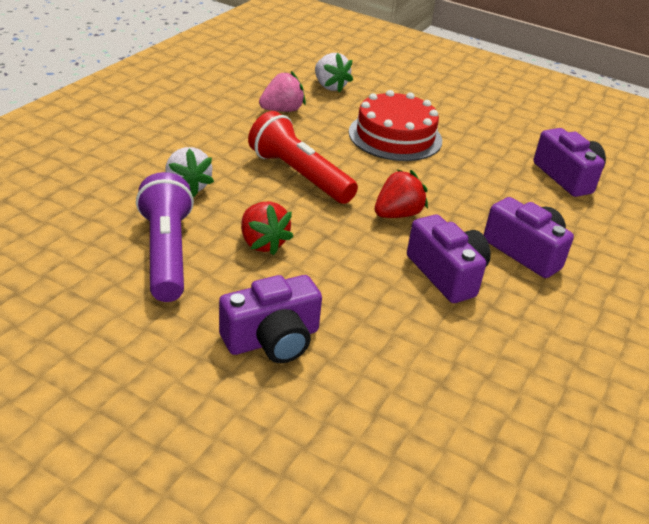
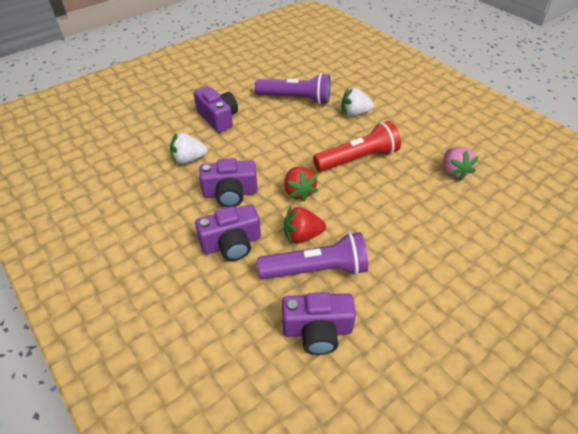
camera: 115 degrees right, 10 degrees up
(262, 243) = (291, 129): red strawberry -> red strawberry (302, 236)
(272, 339) = (218, 118): purple camera -> purple camera turned 150 degrees clockwise
(330, 86) = (502, 211): white strawberry -> white strawberry (189, 159)
(395, 136) = (407, 227): red cake -> none
(503, 186) = (316, 269): none -> purple flashlight

